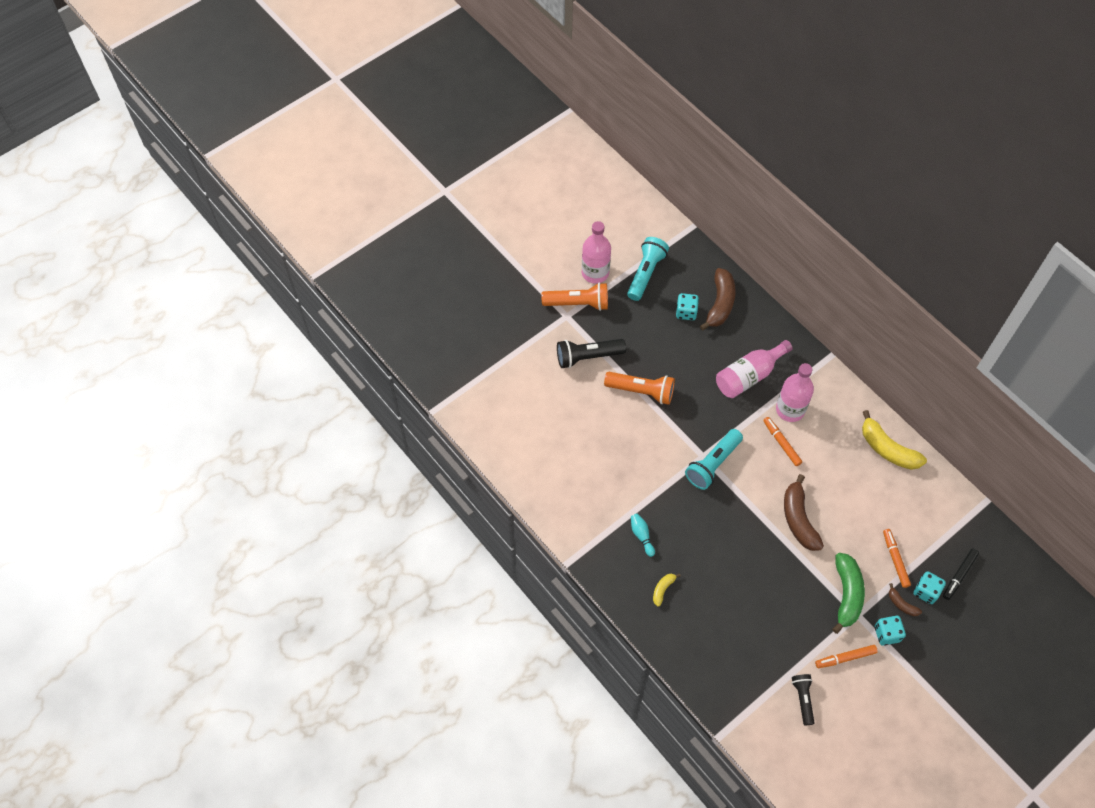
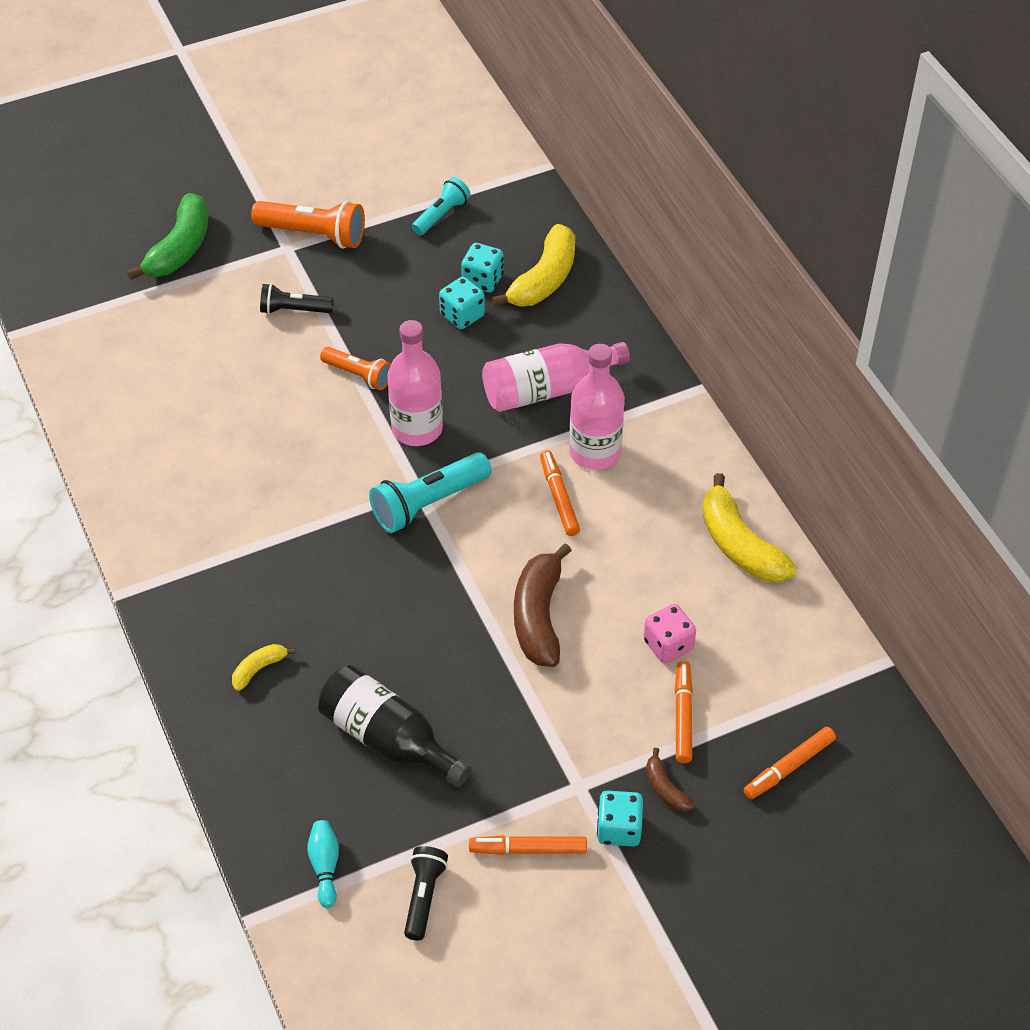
camera: 15 degrees right, 10 degrees down
(587, 357) = (294, 310): black flashlight -> black flashlight, size x0.63
(595, 273) = (360, 199): pink bottle -> pink bottle (417, 429)
(641, 391) = (358, 375): orange flashlight -> orange flashlight, size x0.63
(641, 536) = (261, 582): turquoise bowling pin -> turquoise bowling pin (325, 866)
(645, 273) = (441, 215): turquoise flashlight -> turquoise flashlight, size x0.63
(720, 304) = (544, 280): brown banana -> yellow banana
(748, 613) = (388, 739): none -> black bottle
(846, 595) = (573, 751): green banana -> green banana (180, 249)
(872, 519) = (668, 645): none -> pink dice
(926, 591) = (718, 778): turquoise dice -> turquoise dice (462, 315)
(959, 575) = (789, 767): black marker -> orange marker

